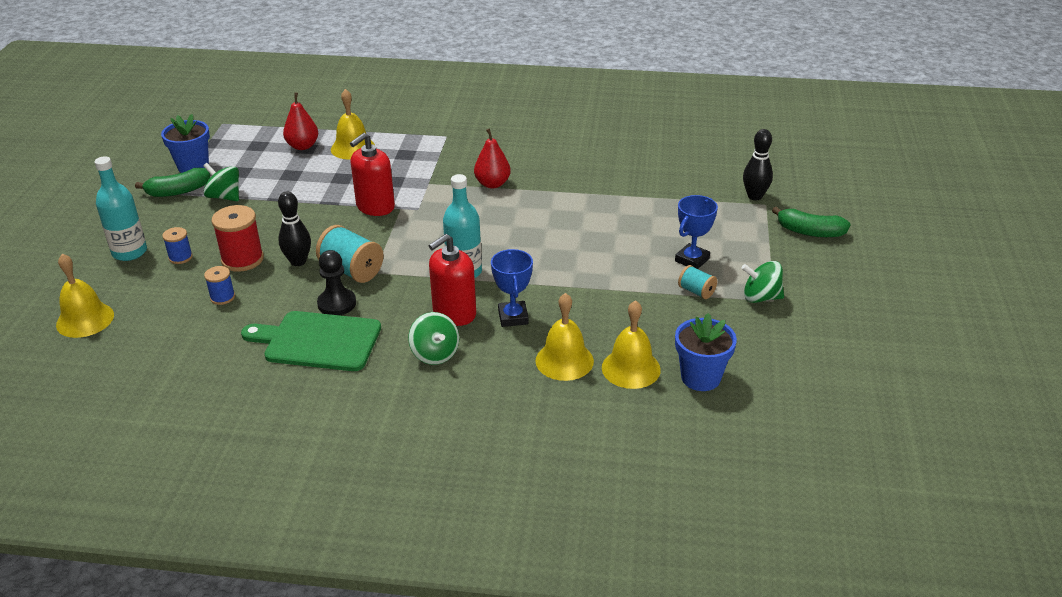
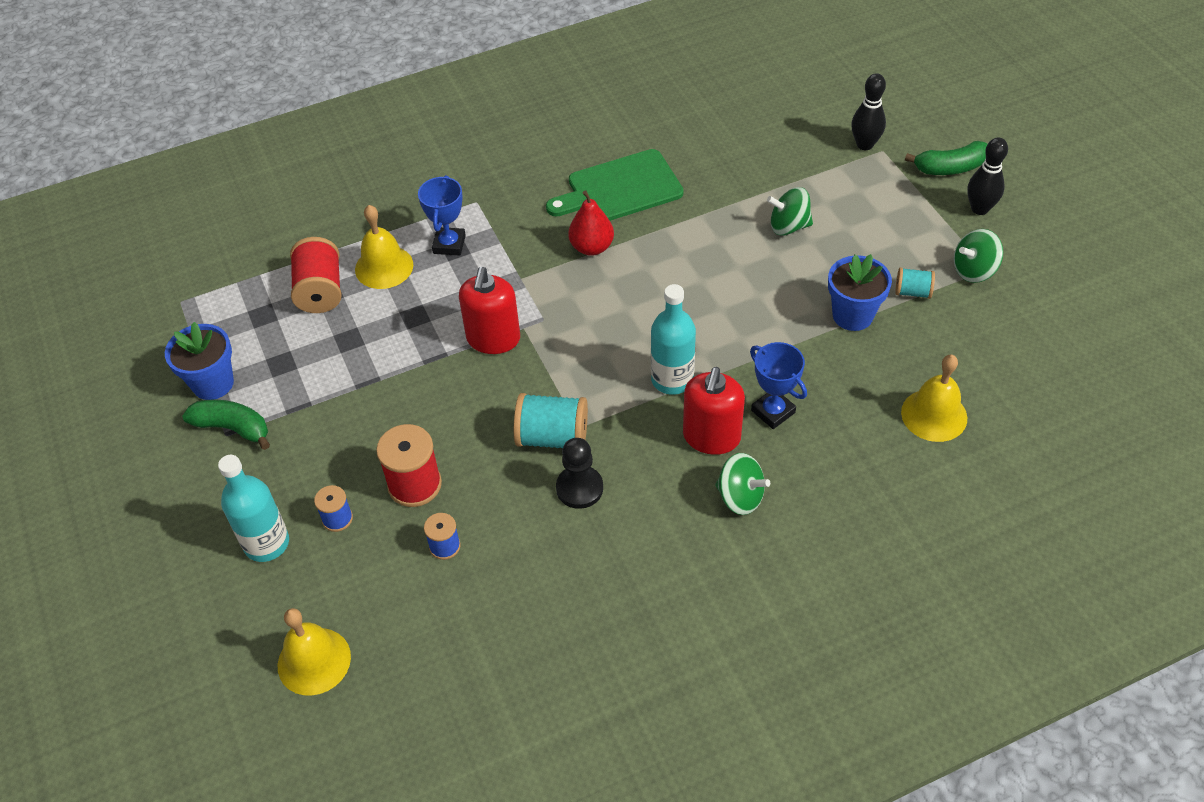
camera: 30 degrees left, 15 degrees up
(178, 191) = (233, 428): green banana -> green banana turned 105 degrees counterclockwise
(224, 197) = (300, 408): green spinning top -> green spinning top (788, 226)
(298, 261) = (481, 455): black bowling pin -> black bowling pin (979, 209)
(303, 146) = (320, 291): red pear -> red spool
(318, 341) = (607, 546): green cutting board -> green cutting board (620, 189)
(564, 360) = (867, 438): yellow bell -> none
(692, 260) = (875, 254): blue trophy -> blue trophy (449, 244)
(700, 377) = (1001, 392): blue flower pot -> blue flower pot (852, 315)

